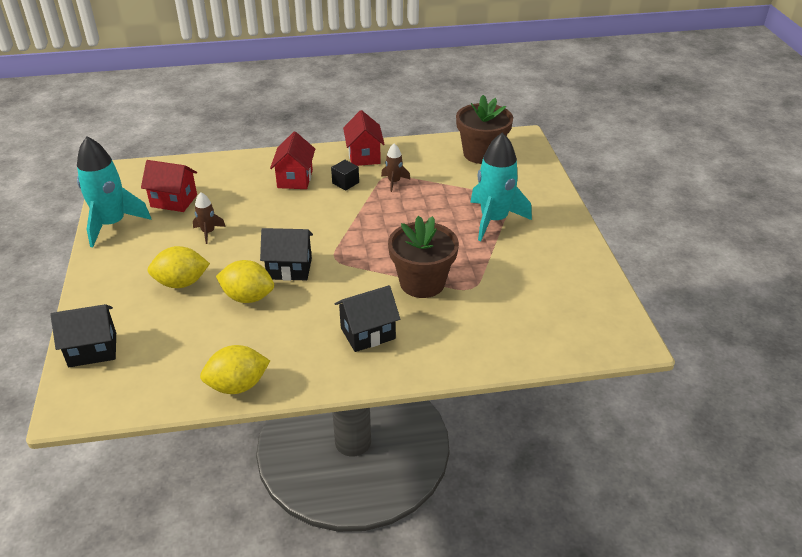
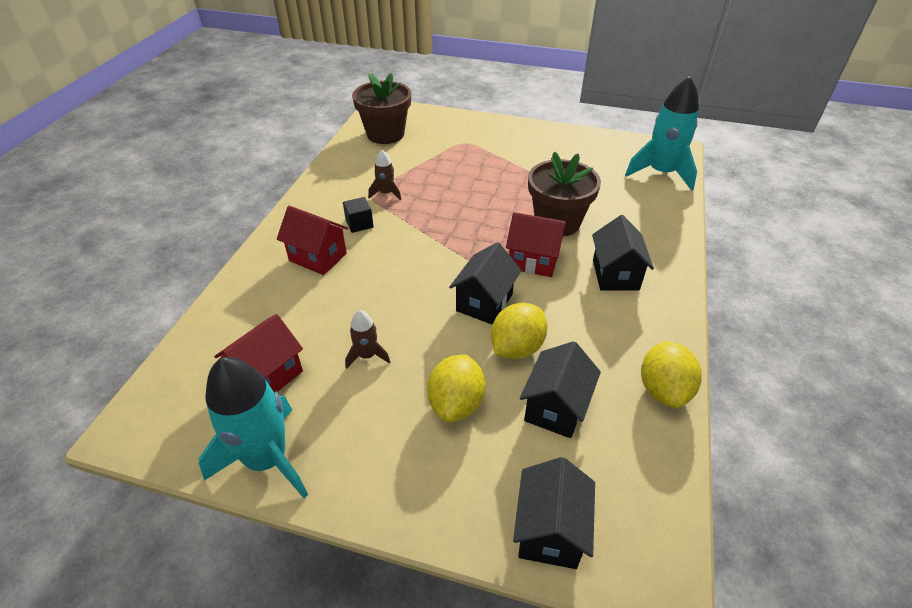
camera: 65 degrees left, 5 degrees up
(196, 330) = (555, 408): none -> black house
(364, 156) = (321, 199): red house -> red house (533, 261)
(494, 220) = (491, 159): turquoise rocket -> turquoise rocket (661, 173)

